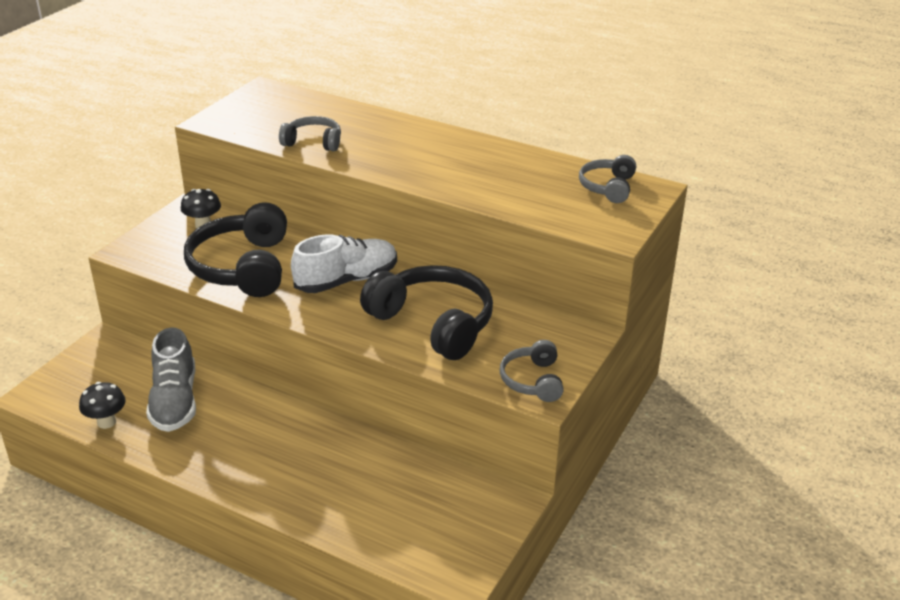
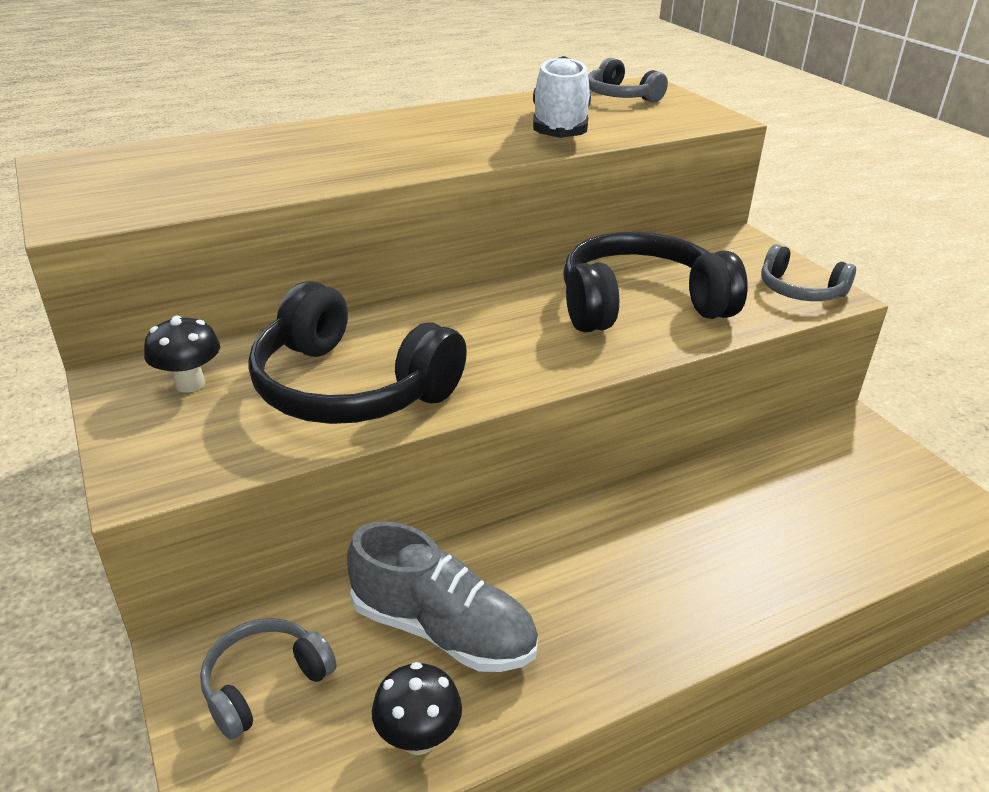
camera: 55 degrees left, 0 degrees up
(313, 142) = (278, 178): grey headphones -> grey headphones (265, 683)
(346, 280) = (485, 325): white shoe -> white shoe (560, 127)

